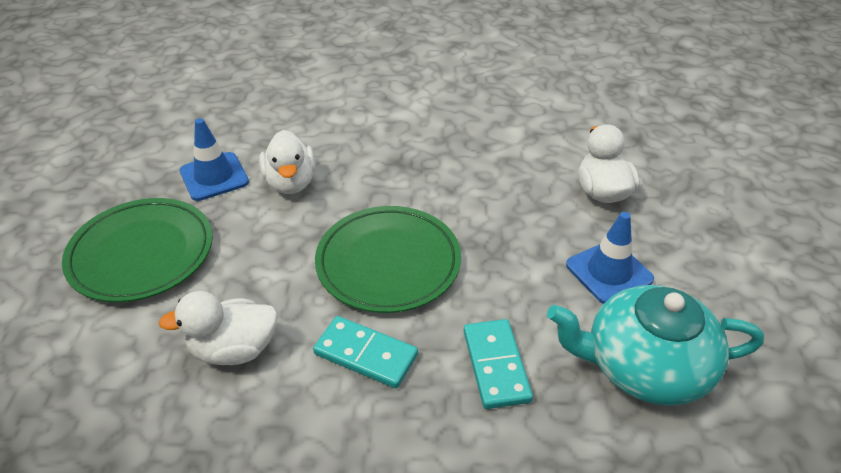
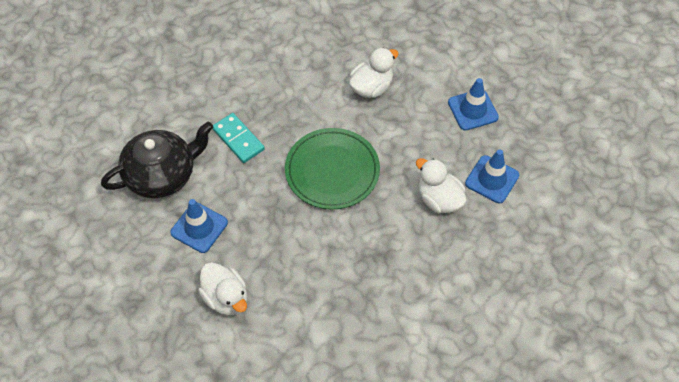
camera: 150 degrees right, 15 degrees up
(141, 253) = (473, 110): green plate -> blue traffic cone
(365, 354) = (306, 114): turquoise domino -> none
(644, 366) = (162, 174): turquoise teapot -> black teapot

